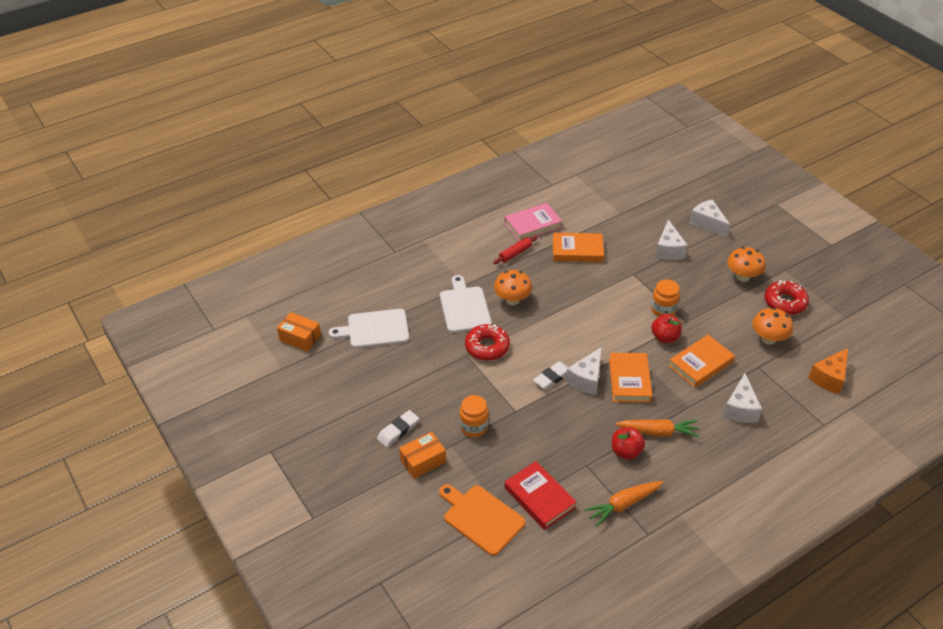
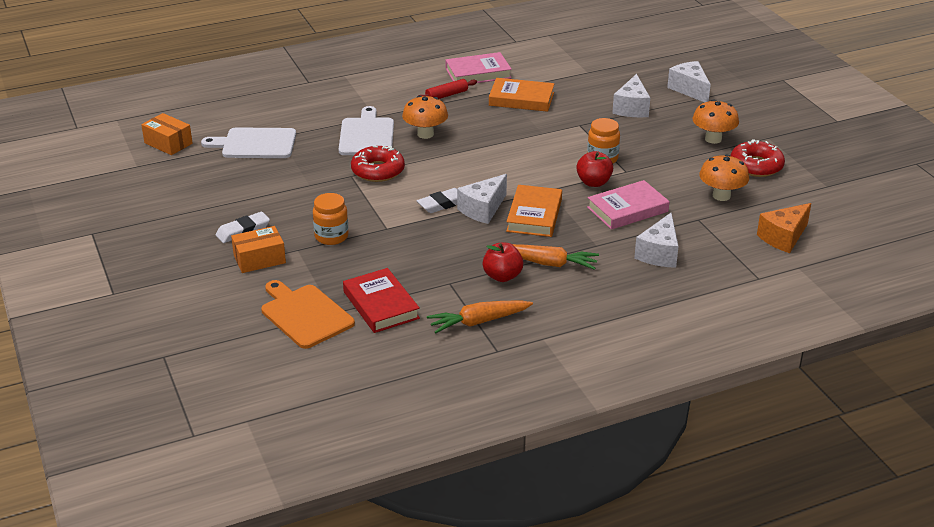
camera: 10 degrees right, 10 degrees down
(700, 364) = (627, 209): orange book -> pink book

